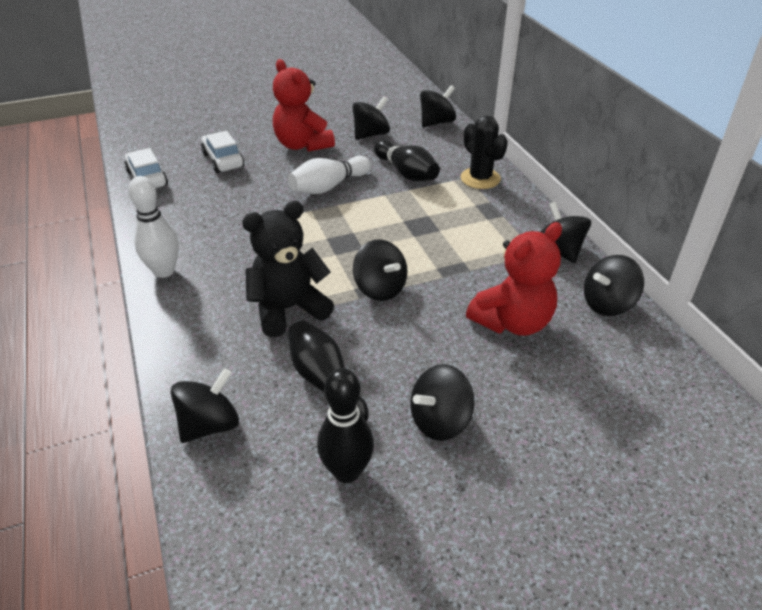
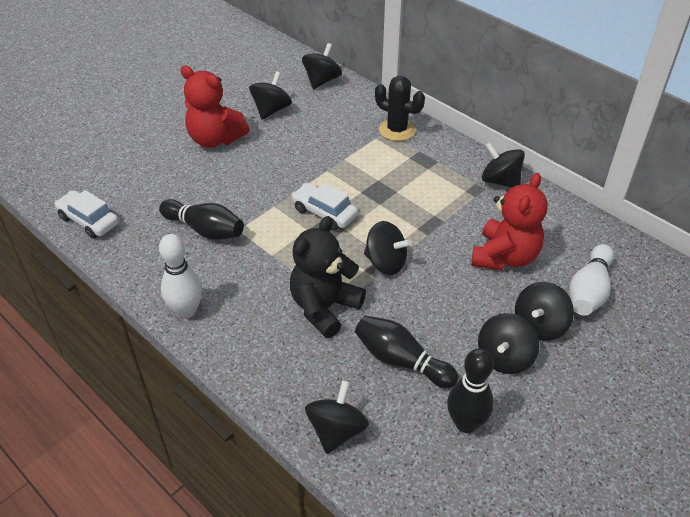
camera: 25 degrees left, 5 degrees up
(223, 160) = (150, 178): white car -> white car (324, 213)
(329, 186) = (272, 177): white bowling pin -> white bowling pin (589, 291)
(406, 173) = (331, 142): black bowling pin -> black bowling pin (205, 230)
(607, 304) = (561, 217): black spinning top -> black spinning top (539, 325)

